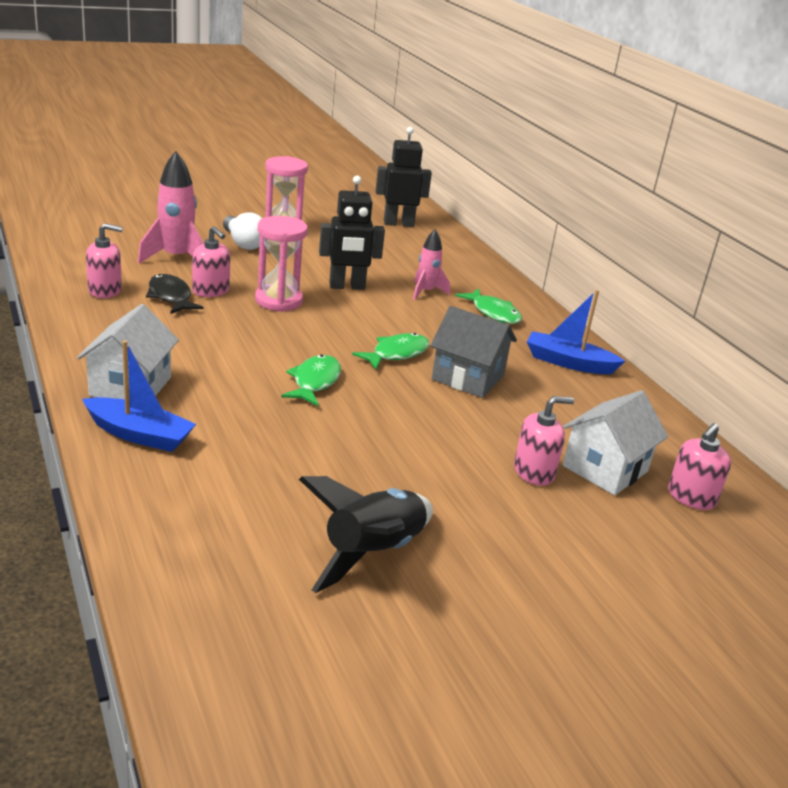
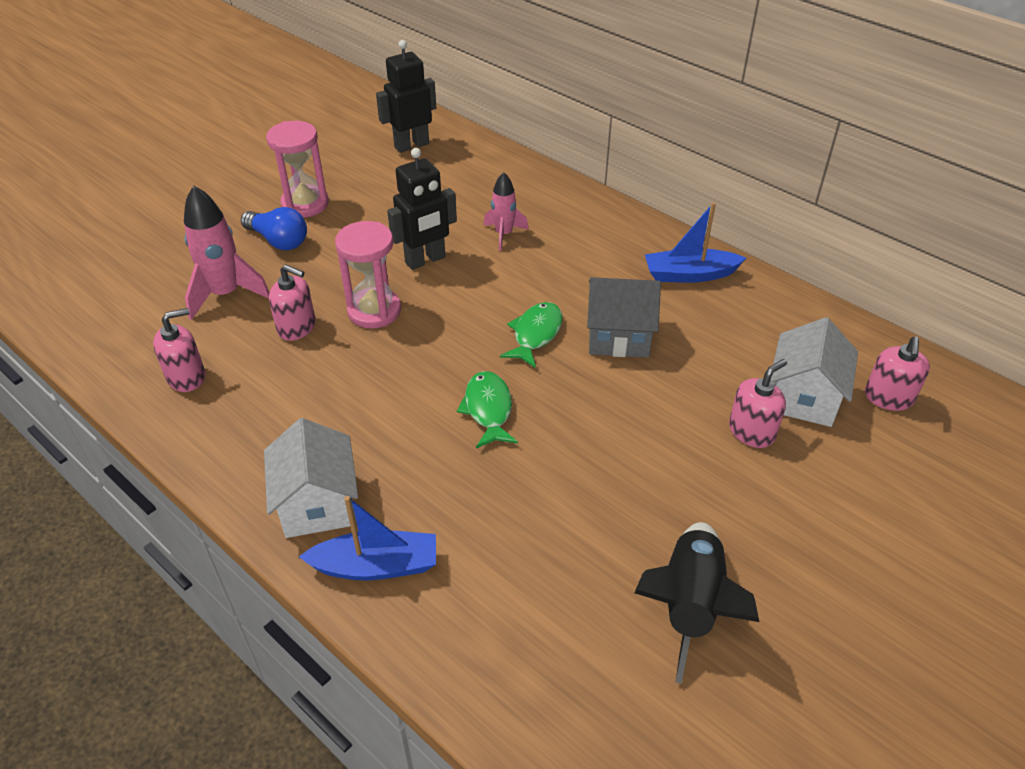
camera: 20 degrees left, 15 degrees up
(170, 297) = (262, 355): black fish -> none
(243, 243) = (278, 241): white light bulb -> blue light bulb
(493, 313) = (583, 237): green fish -> none

